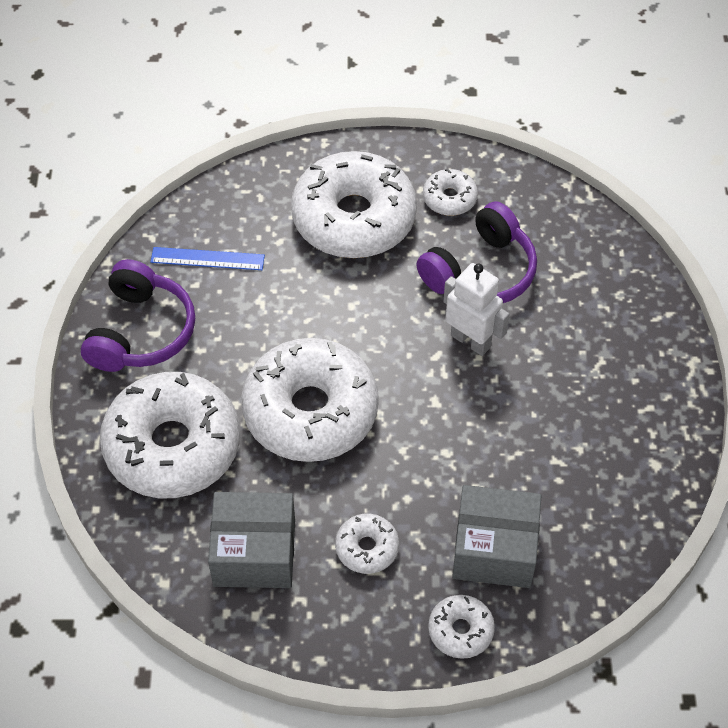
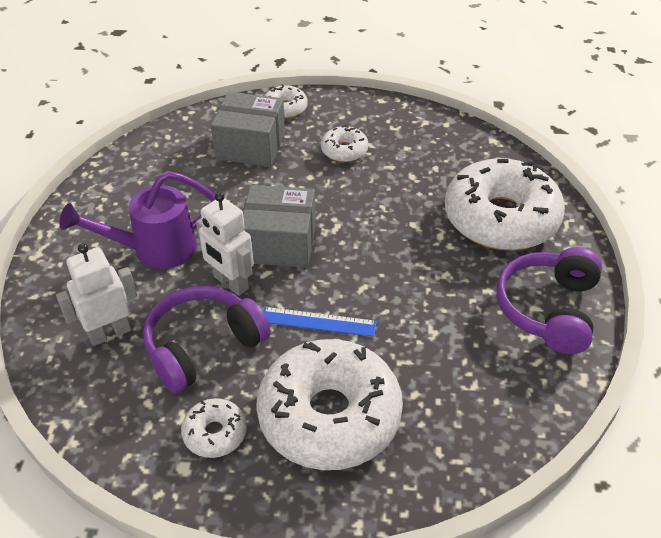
camera: 175 degrees left, 10 degrees down
(207, 258) = (492, 379): blue ruler -> blue ruler (318, 322)
(254, 552) = (428, 152): grey box -> grey box (280, 243)
(310, 411) = (384, 236): white donut -> none
(565, 377) = (155, 249): none -> purple watering can
(575, 279) = (109, 333): none -> white robot

